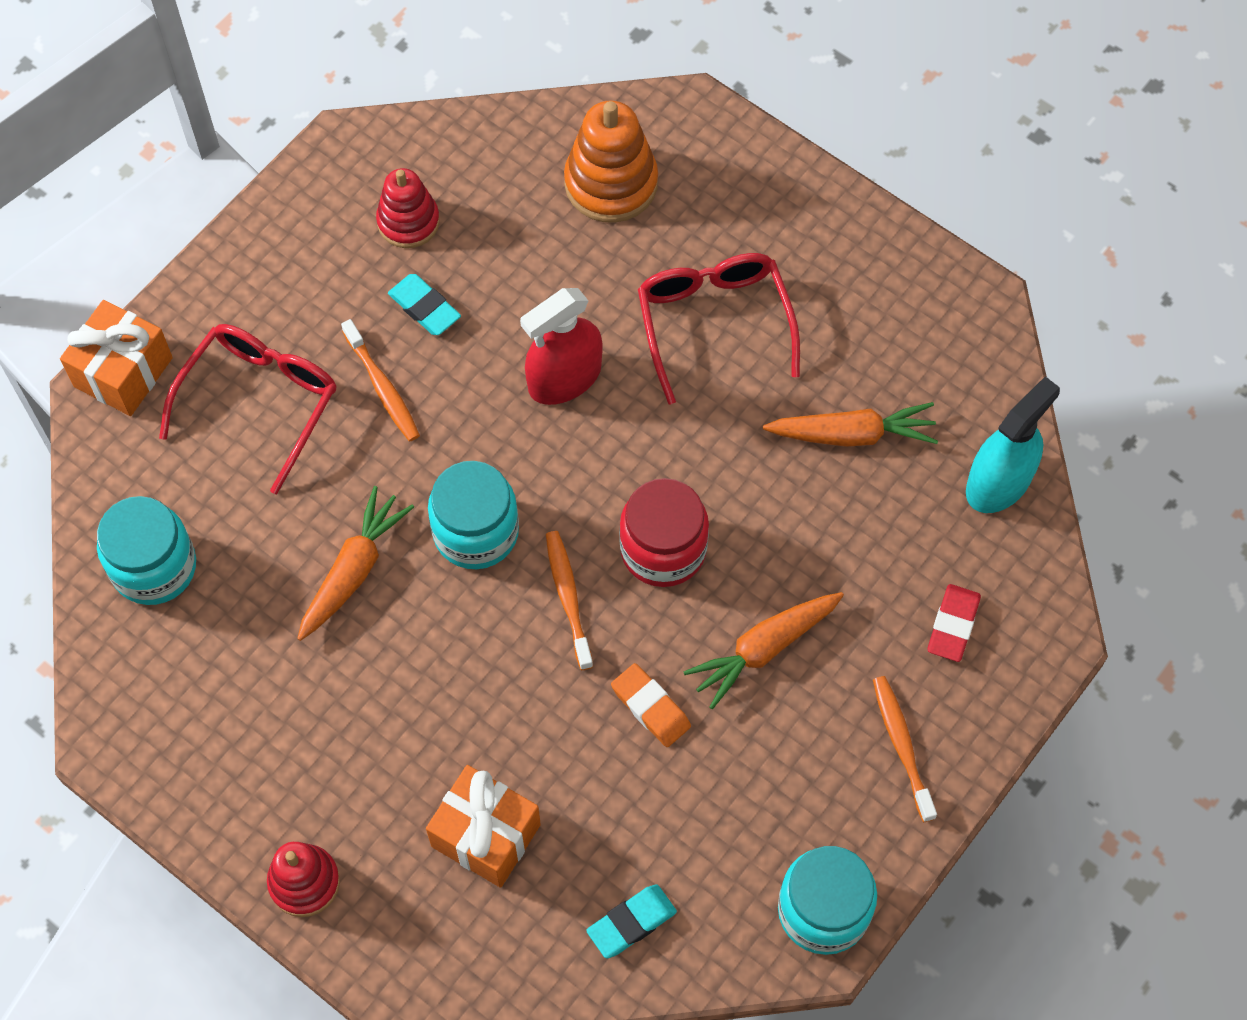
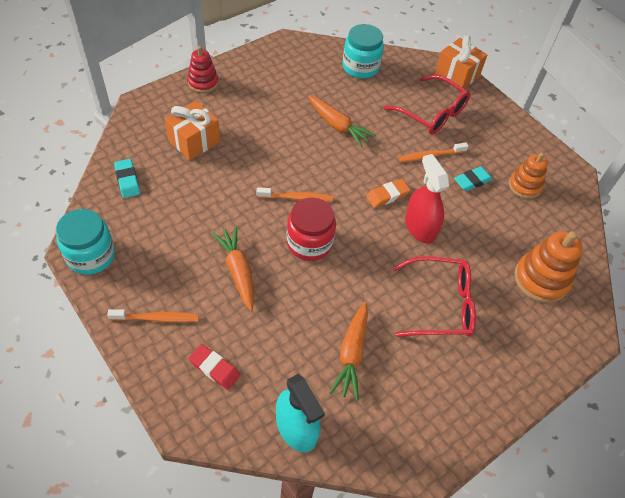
camera: 100 degrees right, 10 degrees down
(408, 222) = (524, 186): red stacking toy -> orange stacking toy
(476, 532) = (343, 172): turquoise jar -> none
(650, 707) = (227, 215): orange eraser -> orange eraser (387, 195)

